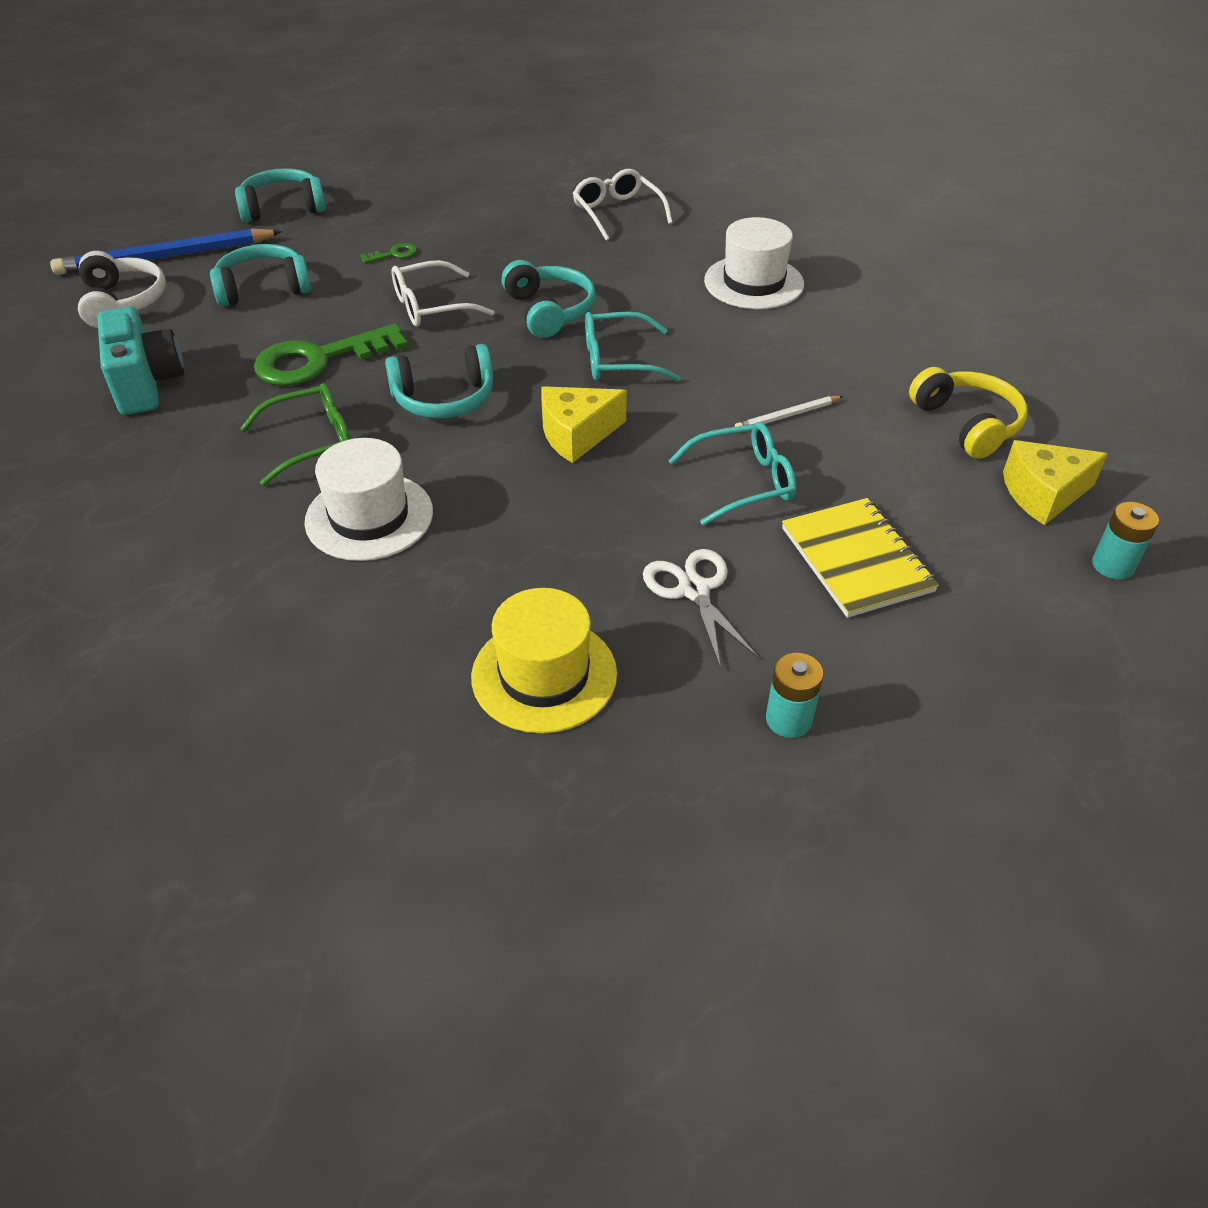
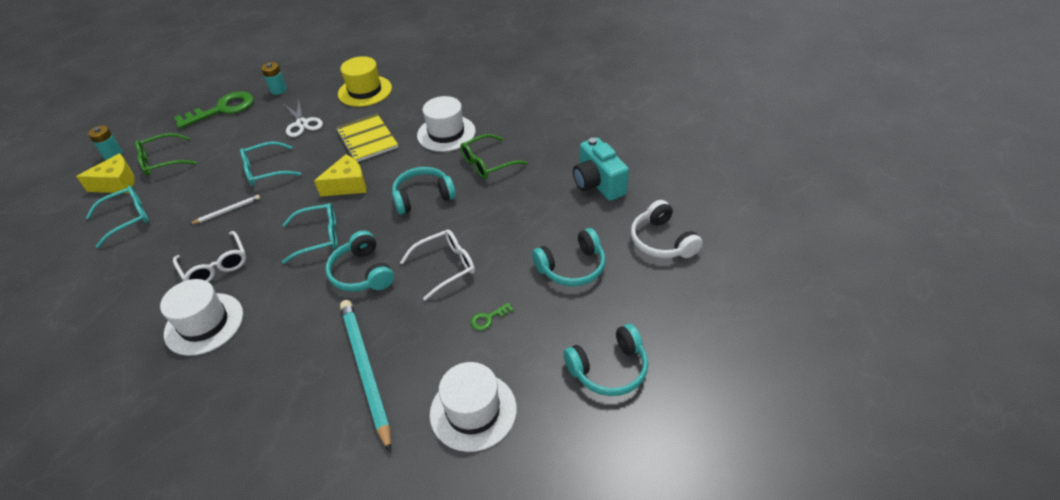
camera: 175 degrees right, 0 degrees up
(166, 257) = (666, 289): blue pencil -> none
(319, 360) = (505, 213): green key -> green key (222, 109)
(435, 195) = (473, 411): none -> white hat
(545, 229) = (365, 371): none -> turquoise pencil
(617, 213) = (297, 406): white glasses -> white glasses (215, 266)
(856, 560) = (227, 143): yellow notebook -> yellow notebook (367, 139)
(966, 424) = (127, 219): yellow headphones -> turquoise glasses
(981, 533) = (162, 161): none -> green glasses

